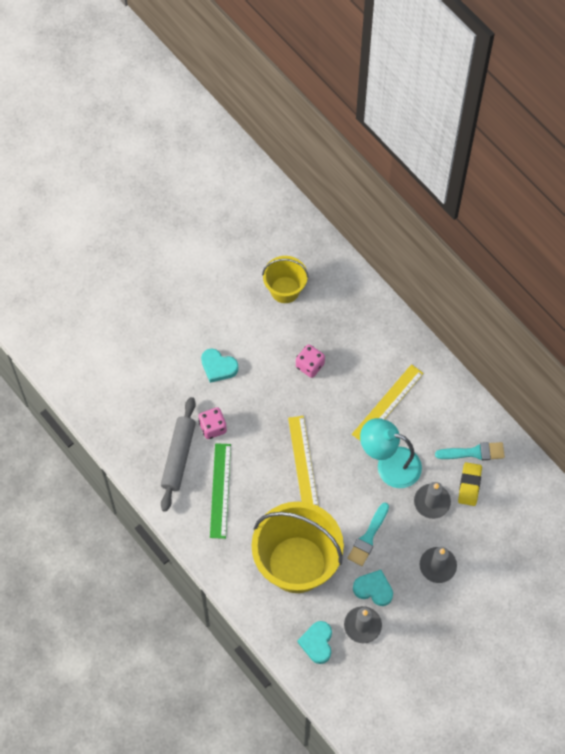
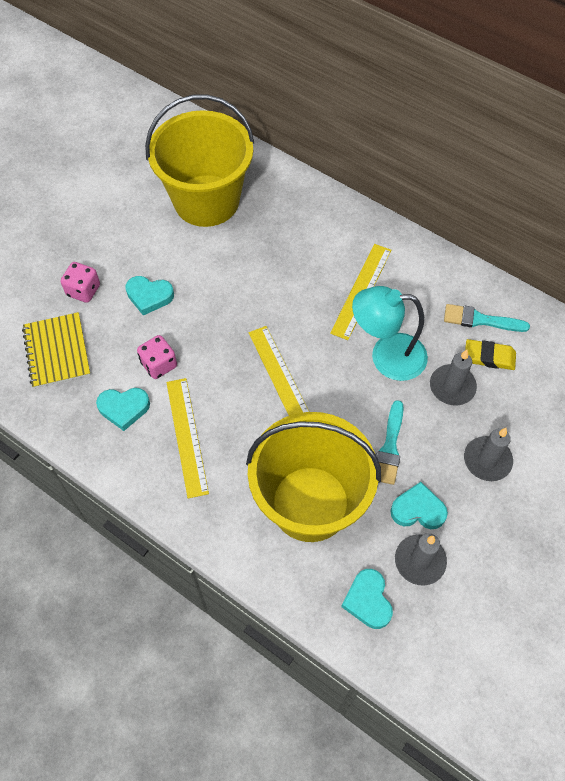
camera: 15 degrees left, 5 degrees down
(138, 397) = (57, 351): none -> yellow notebook
(178, 456) = (124, 408): grey rolling pin -> turquoise heart
(220, 490) = (186, 436): green ruler -> yellow ruler
(285, 290) = (206, 201): yellow bucket -> yellow bucket, size x1.89
(310, 365) = (258, 271): pink dice -> pink dice (83, 290)
(469, 485) = (489, 357): yellow eraser -> yellow eraser turned 75 degrees counterclockwise
(474, 452) = (480, 320): turquoise brush -> turquoise brush turned 150 degrees counterclockwise

